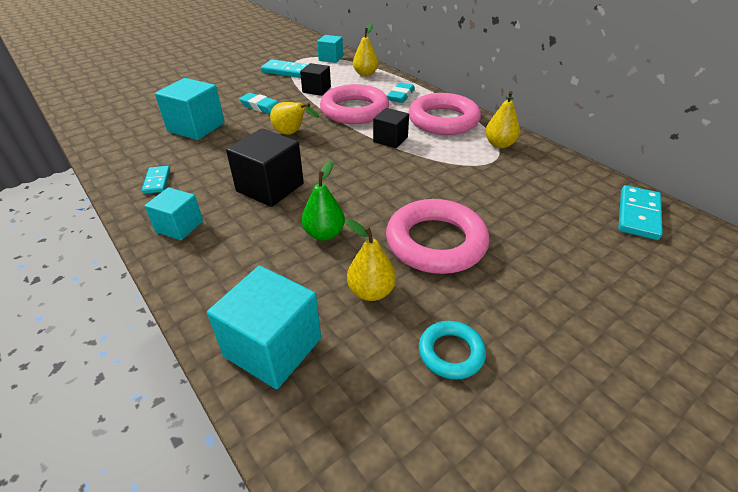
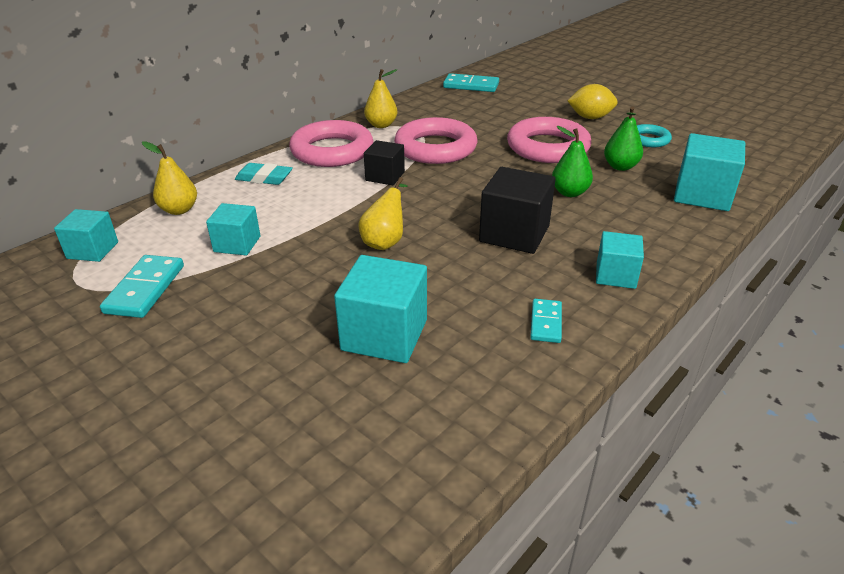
camera: 100 degrees left, 5 degrees down
(157, 181) = (545, 323): turquoise domino -> turquoise domino turned 60 degrees counterclockwise
(261, 107) = (303, 285): turquoise eraser -> none
(316, 90) = (237, 244): black cube -> turquoise cube
(354, 110) = (310, 205): pink ring -> pink ring (435, 148)
(371, 291) = (620, 167): yellow pear -> green pear
(535, 308) = (590, 117): none -> yellow lemon

